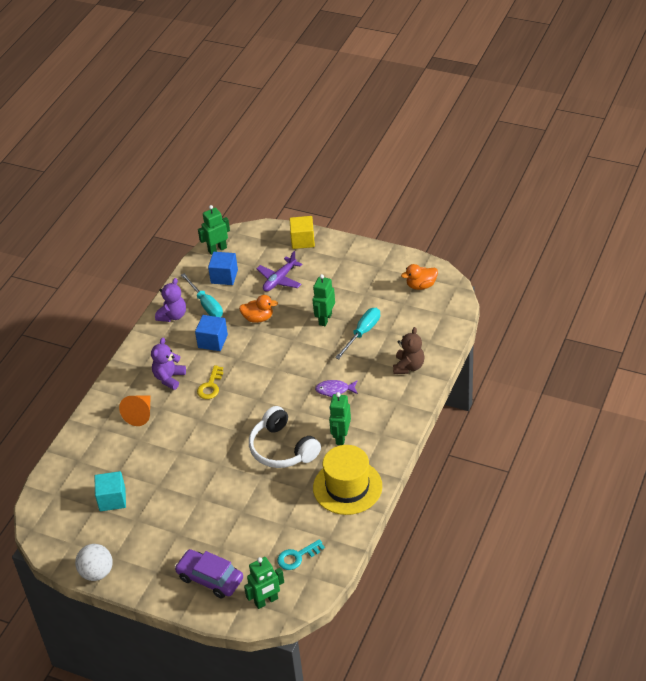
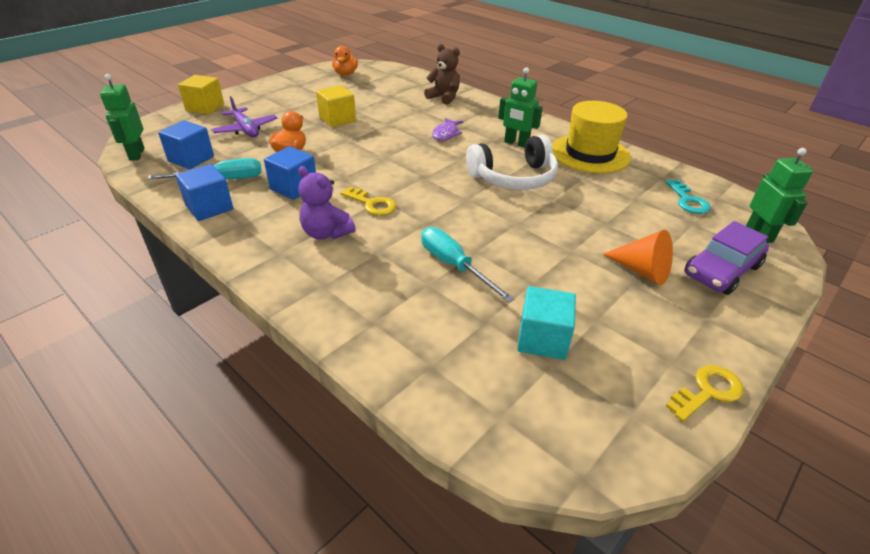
camera: 75 degrees left, 5 degrees down
(97, 573) = (707, 391): white ball -> yellow key
(140, 414) = (376, 273): orange cone -> orange cone (642, 271)
(173, 316) = (209, 207): purple teddy bear -> blue cube
(325, 319) = (337, 119): green robot -> yellow cube
(362, 333) = (378, 107): turquoise screwdriver -> turquoise screwdriver (454, 266)

